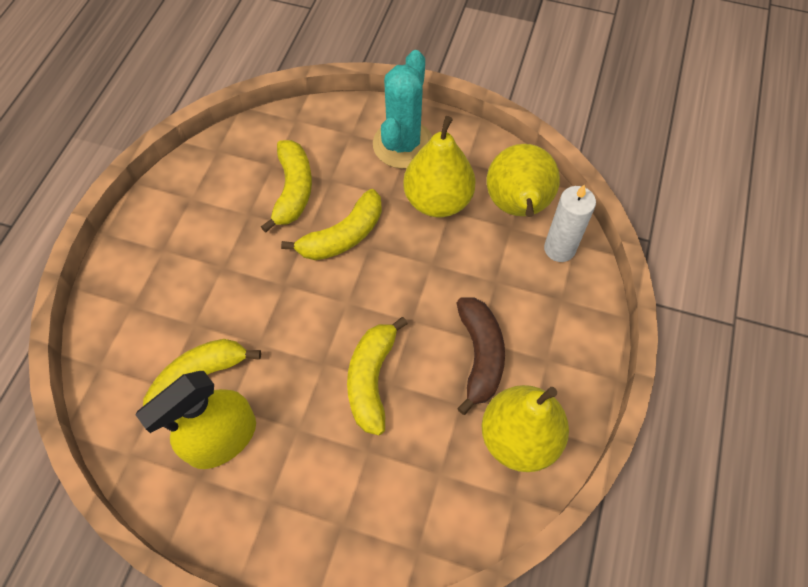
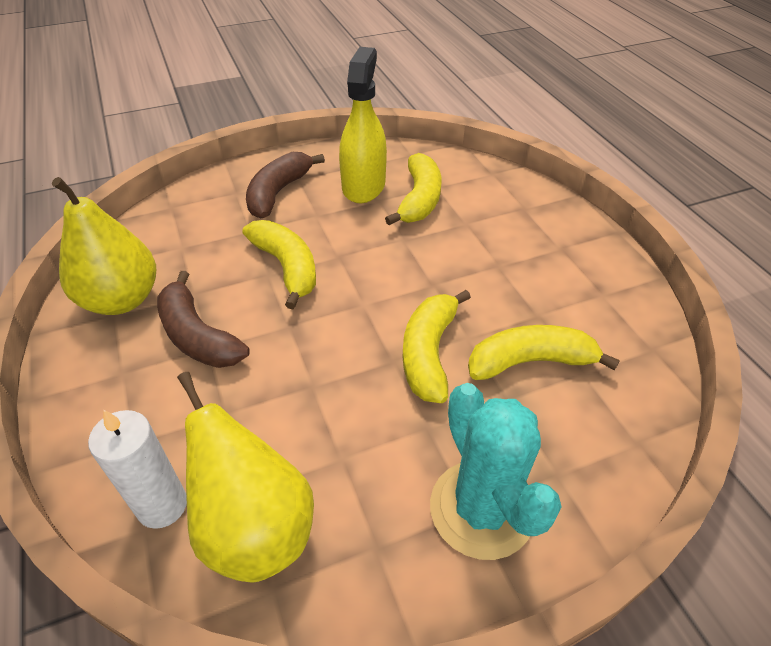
camera: 140 degrees right, 15 degrees down
(293, 190) = (530, 362): yellow banana -> yellow banana turned 120 degrees clockwise
(304, 491) = (278, 193): none -> brown banana
(438, 201) = (366, 461): yellow pear -> none

